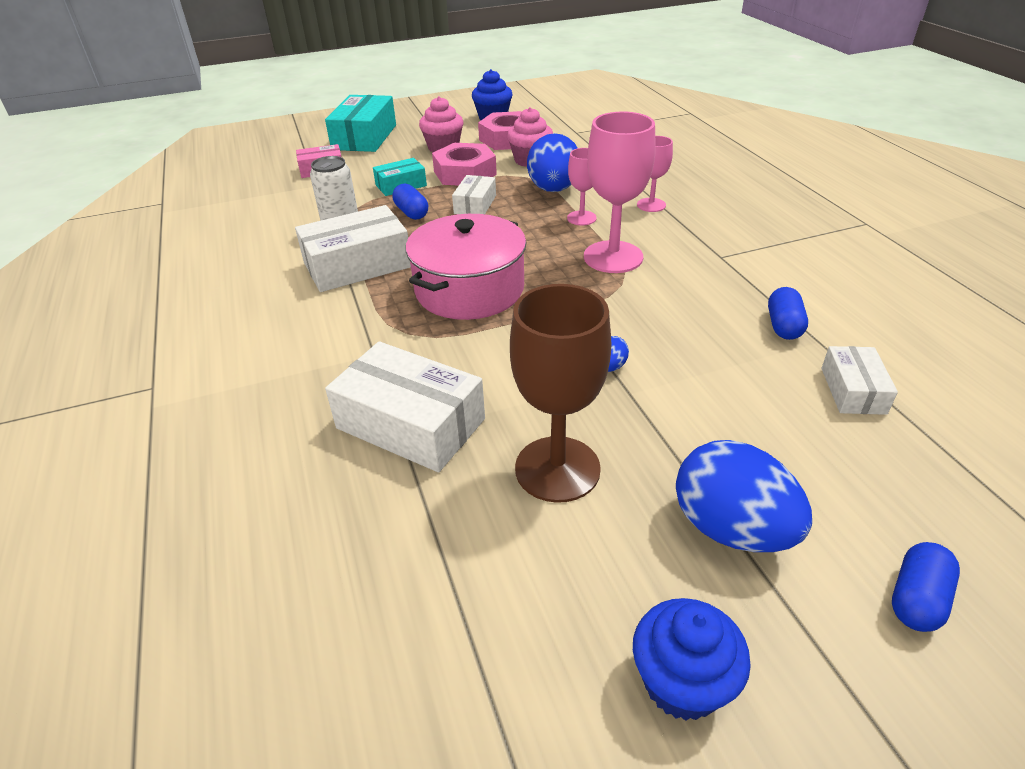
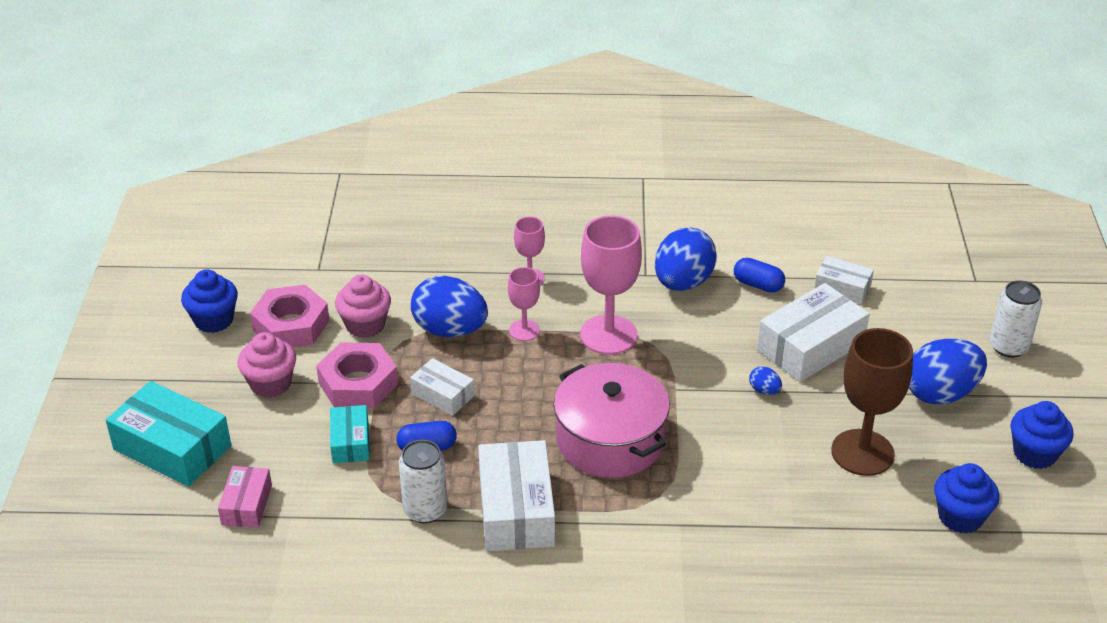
camera: 70 degrees left, 0 degrees up
(410, 424) = (783, 519): white box -> white box (810, 346)
(485, 599) = (960, 517): none -> blue cupcake
(732, 279) = (683, 283): none -> blue egg
(917, 599) = (1008, 347): blue capsule -> white can

